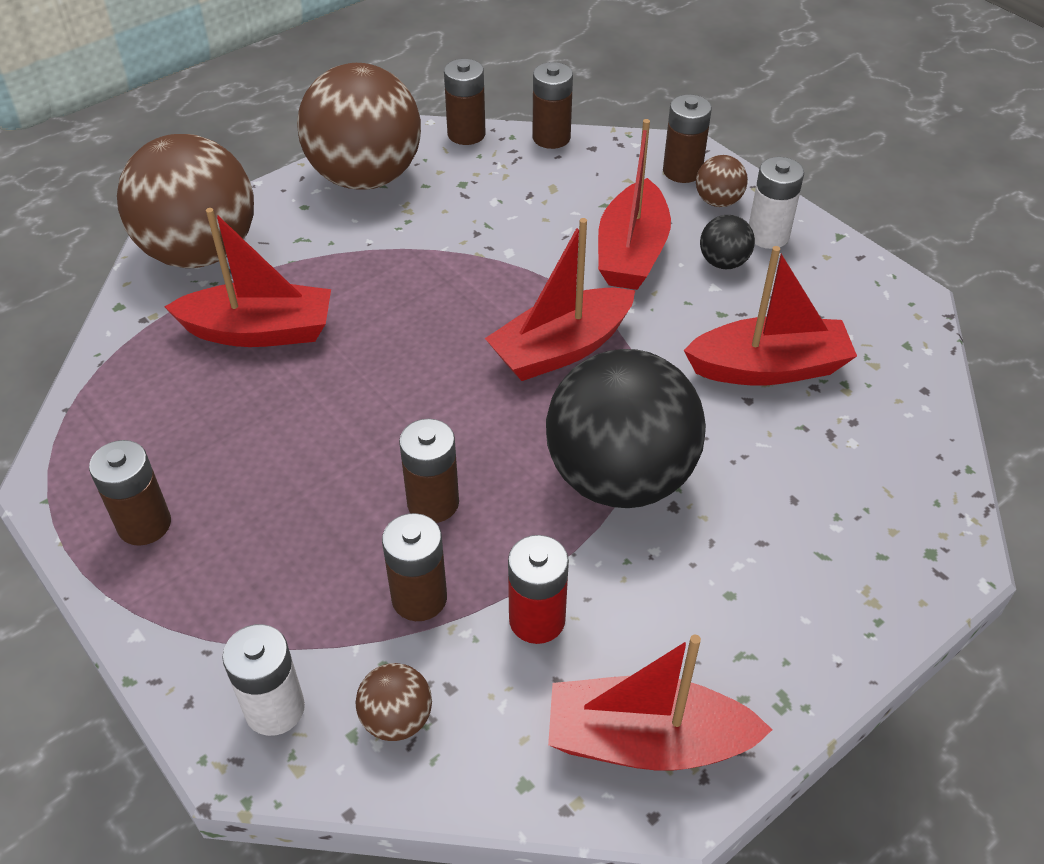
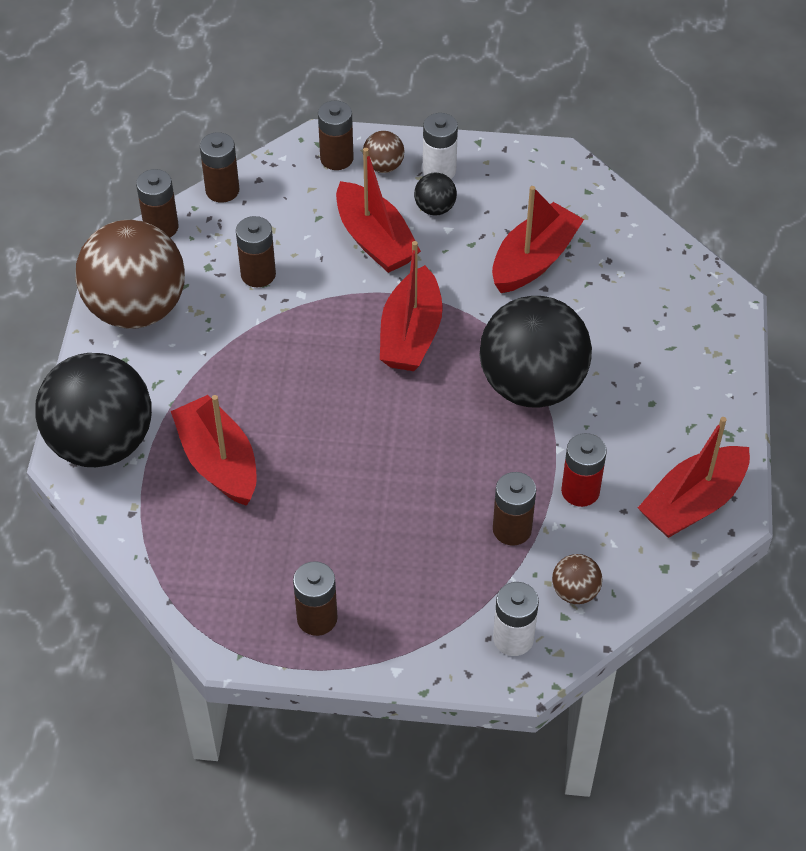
camera: 45 degrees left, 5 degrees up
(200, 252) = (101, 443): brown ball -> black ball
(260, 331) = (218, 462): red boat -> red boat turned 75 degrees counterclockwise
(433, 503) = (455, 477): brown battery -> brown battery (258, 274)

